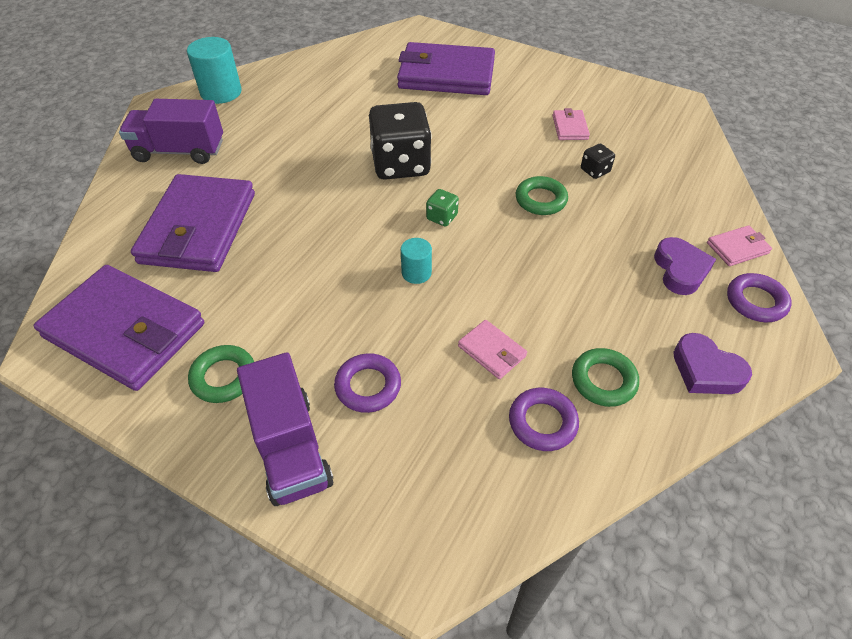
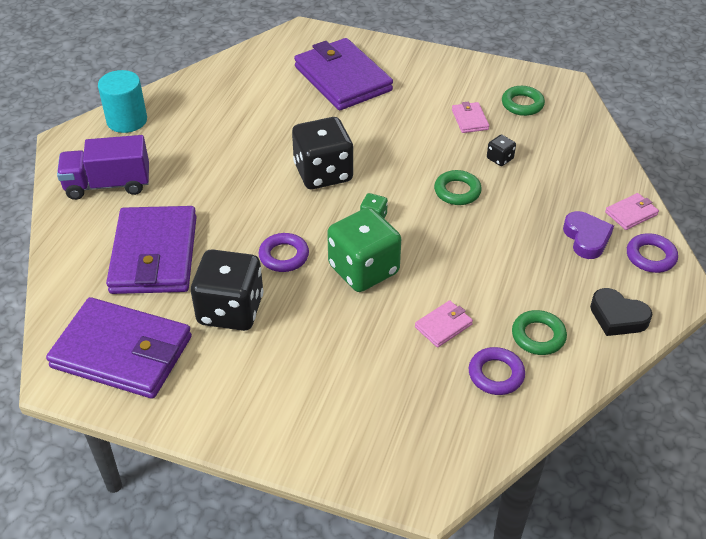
camera: 10 degrees left, 5 degrees down
(224, 377) = (224, 377): green ring -> green ring (522, 104)
(257, 299) = (230, 310): none -> black dice
(290, 447) = (298, 422): purple truck -> none
(368, 386) = (348, 367): purple ring -> purple ring (284, 256)
(416, 273) = (363, 269): turquoise cylinder -> green dice
(446, 75) = (342, 78): purple wallet -> purple wallet turned 60 degrees clockwise
(492, 351) = (443, 326): pink wallet -> pink wallet turned 75 degrees counterclockwise
(706, 370) = (617, 317): purple heart -> black heart

